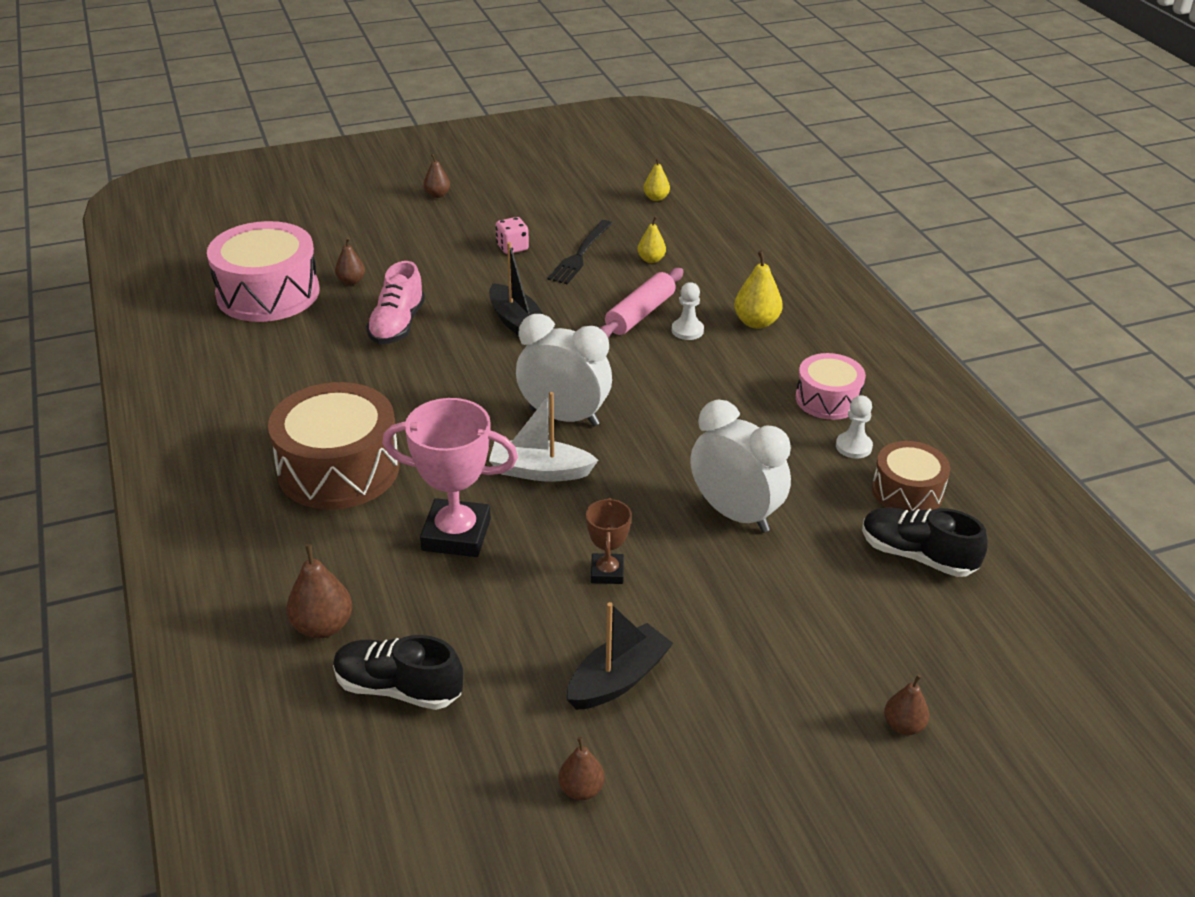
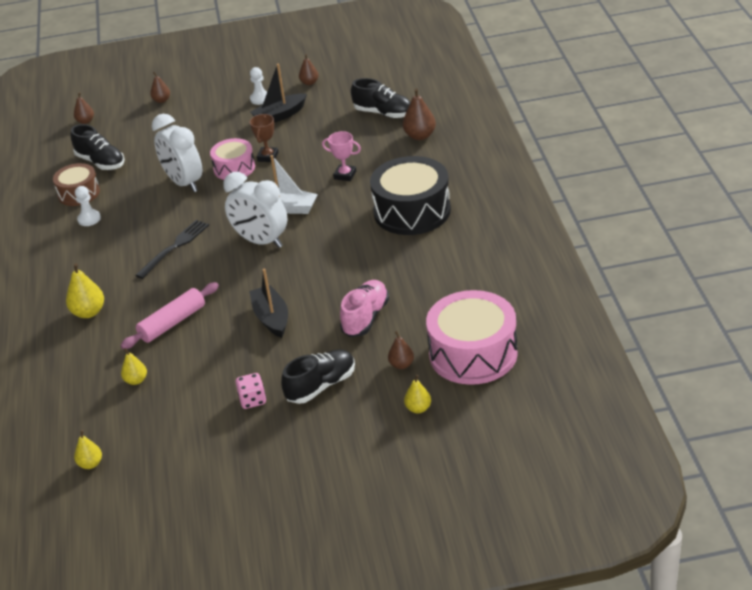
camera: 165 degrees left, 0 degrees up
(332, 246) = (418, 408): none -> yellow pear
(339, 469) = (412, 211): brown drum -> black drum
(437, 195) = (309, 479): brown pear -> brown pear (85, 121)
(440, 261) = (321, 386): none -> black shoe
(456, 534) = (345, 175): pink trophy -> pink trophy, size x0.54
(580, 254) = (195, 389): black fork -> black fork (174, 247)
(687, 330) = (144, 306): white pawn -> white pawn (260, 99)
(828, 399) = (81, 250): pink drum -> pink drum (234, 168)

